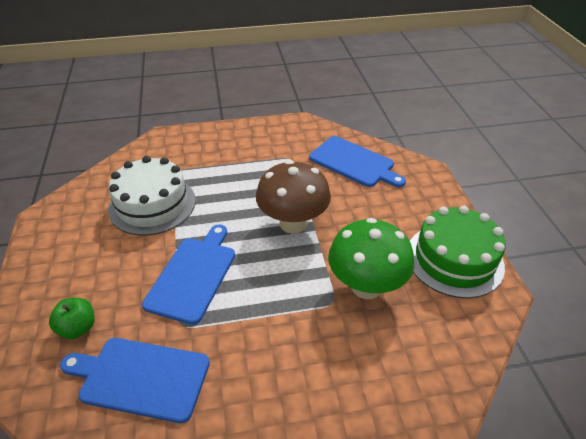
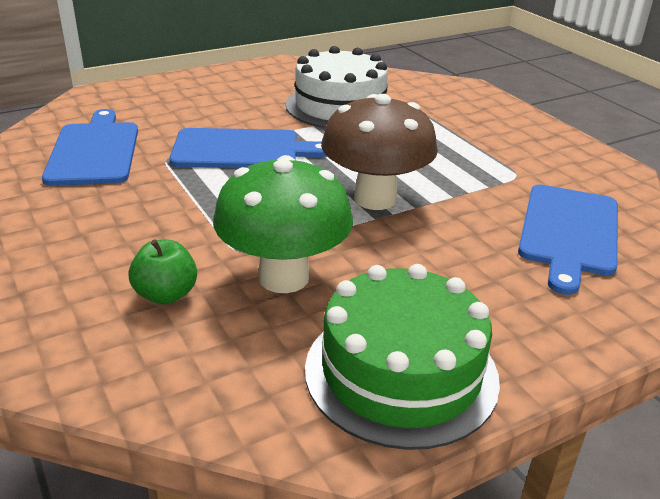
camera: 70 degrees right, 10 degrees down
(78, 328) = (147, 110): green apple -> green apple (166, 294)

